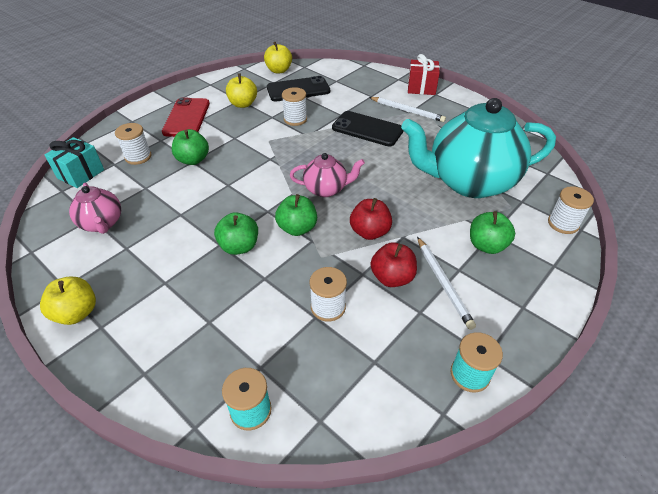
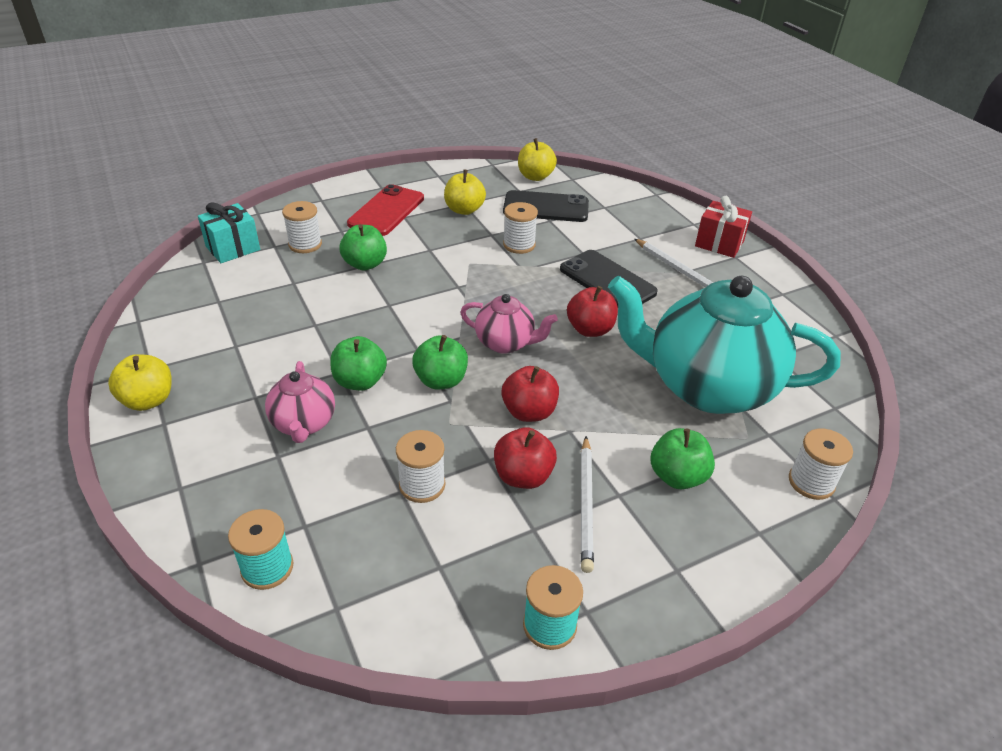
camera: 20 degrees right, 5 degrees down
(102, 223) = (225, 311): pink teapot -> pink teapot (304, 424)
(375, 164) = (590, 329): none -> red apple

